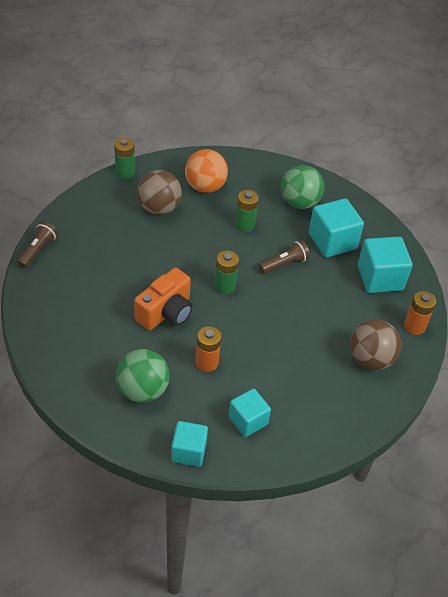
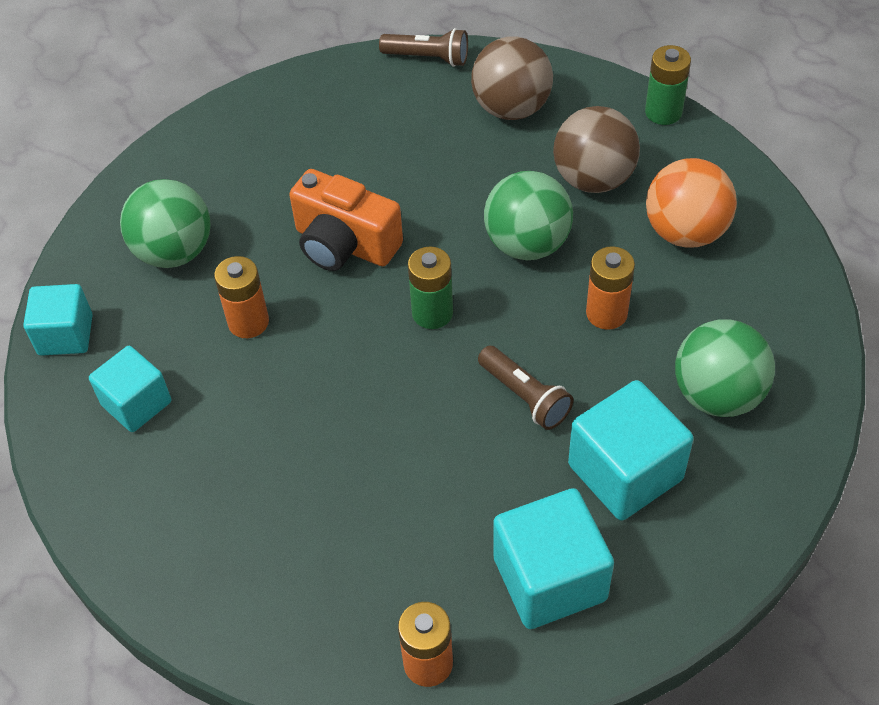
camera: 85 degrees right, 5 degrees up
(192, 242) = (527, 244): none -> green ball
(244, 225) = (606, 313): green battery -> orange battery
(370, 359) = (315, 584): brown ball -> brown ball (511, 108)

